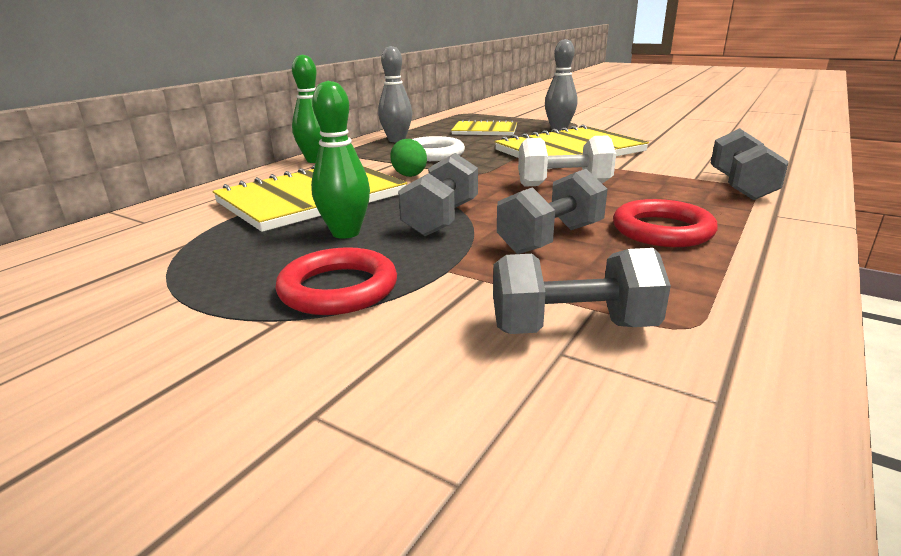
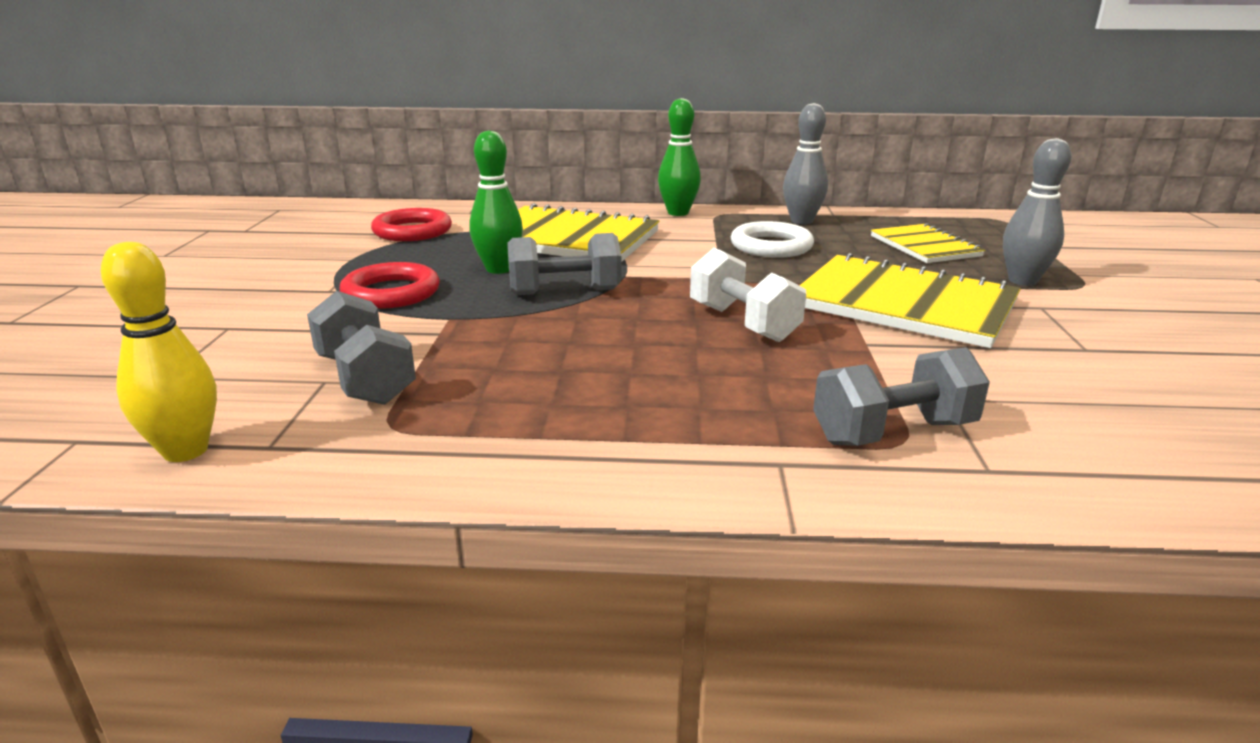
camera: 60 degrees right, 0 degrees up
(409, 174) = (682, 253): green egg -> none
(551, 239) = (554, 343): grey dumbbell -> none
(662, 230) = (634, 393): red ring -> red ring (412, 231)
(723, 468) = (185, 451): none -> yellow bowling pin

